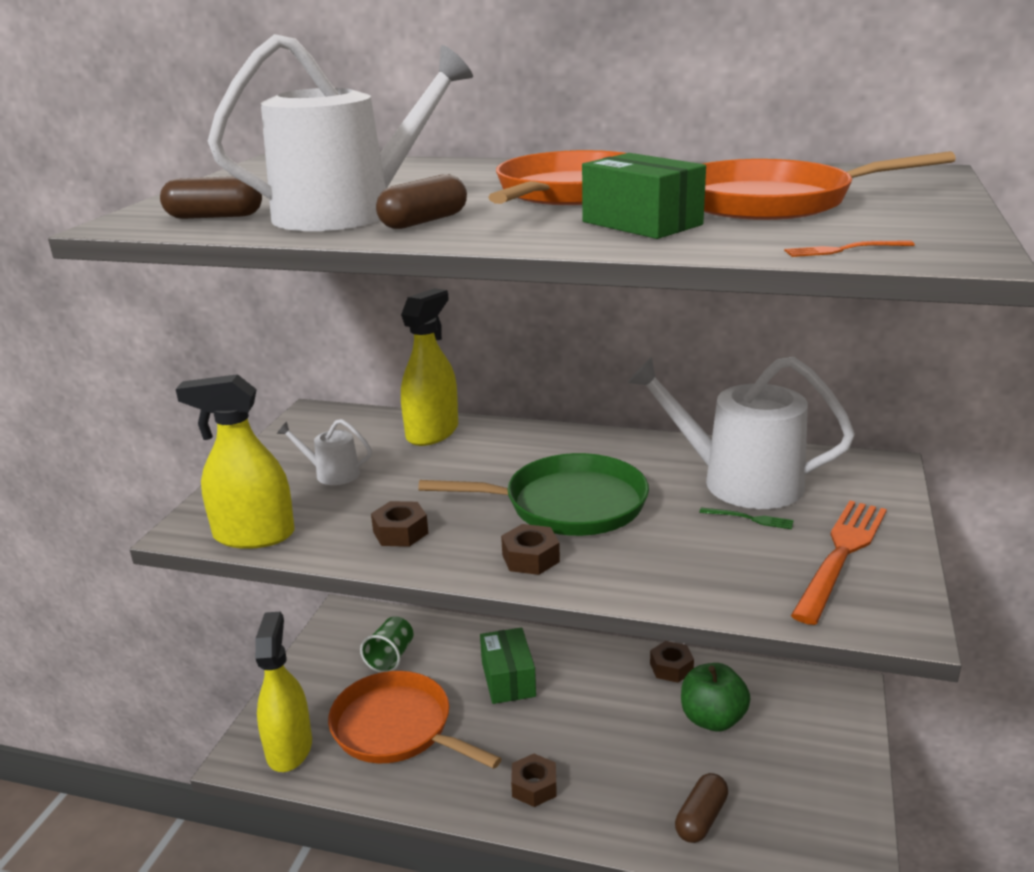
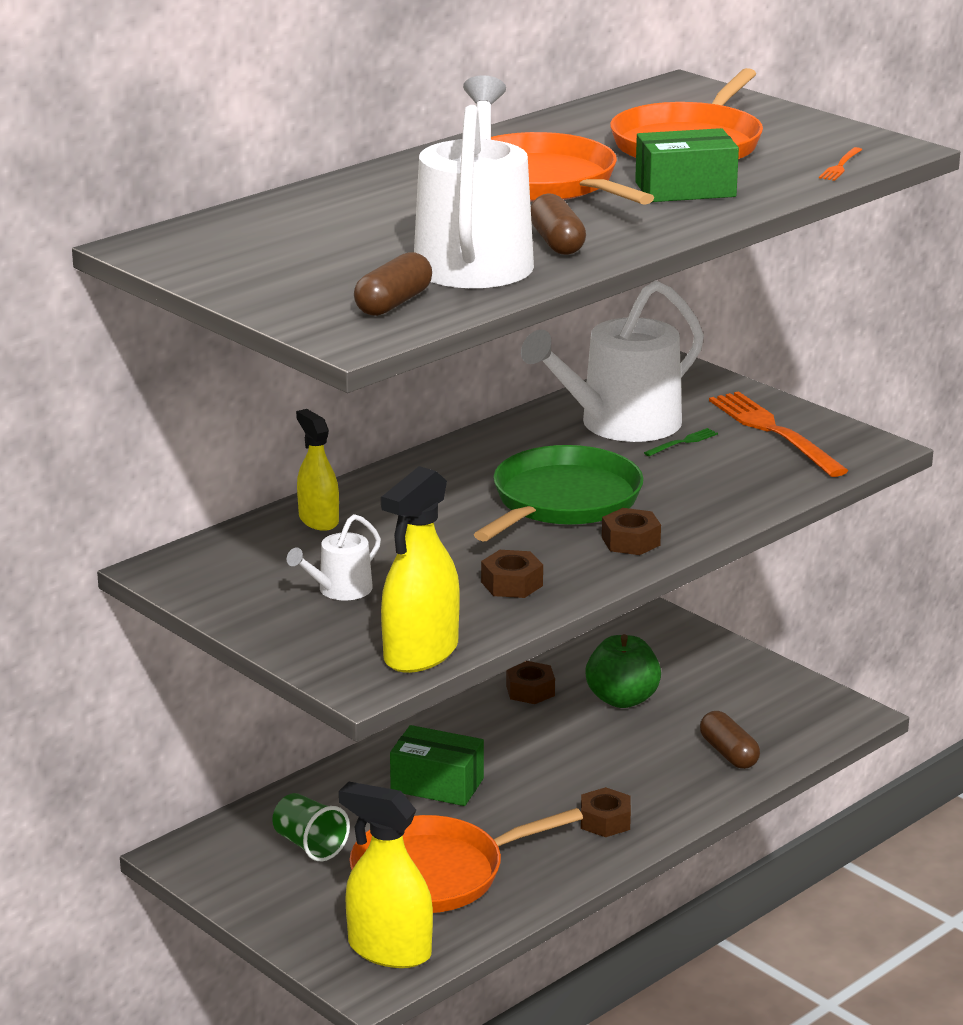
camera: 60 degrees left, 0 degrees up
(432, 432) = (318, 520): yellow spray bottle -> yellow spray bottle, size x0.63

